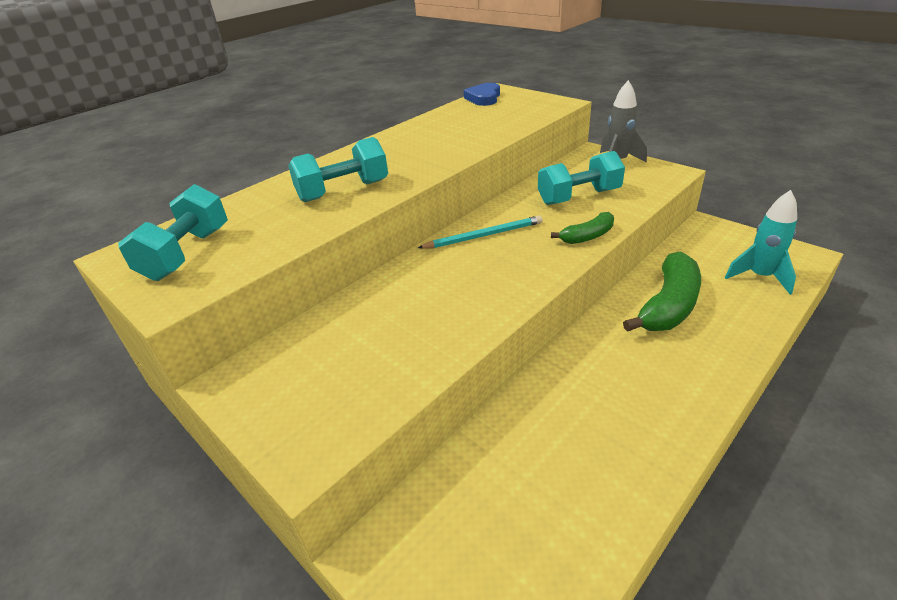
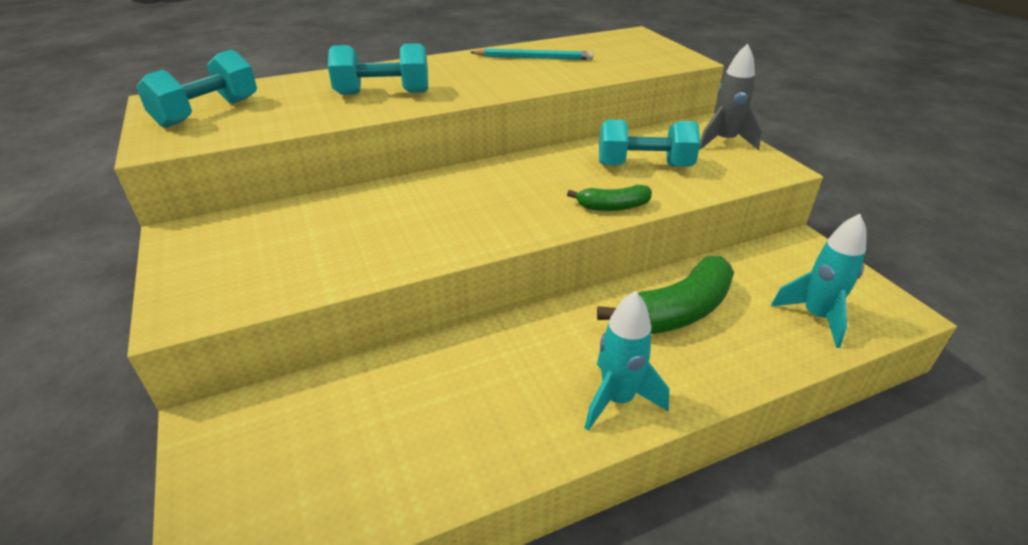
camera: 20 degrees right, 0 degrees up
(484, 98) = (610, 38): blue heart -> none
(484, 235) = (509, 177): turquoise pencil -> turquoise pencil (534, 58)
(686, 388) = (617, 399): none -> turquoise rocket

